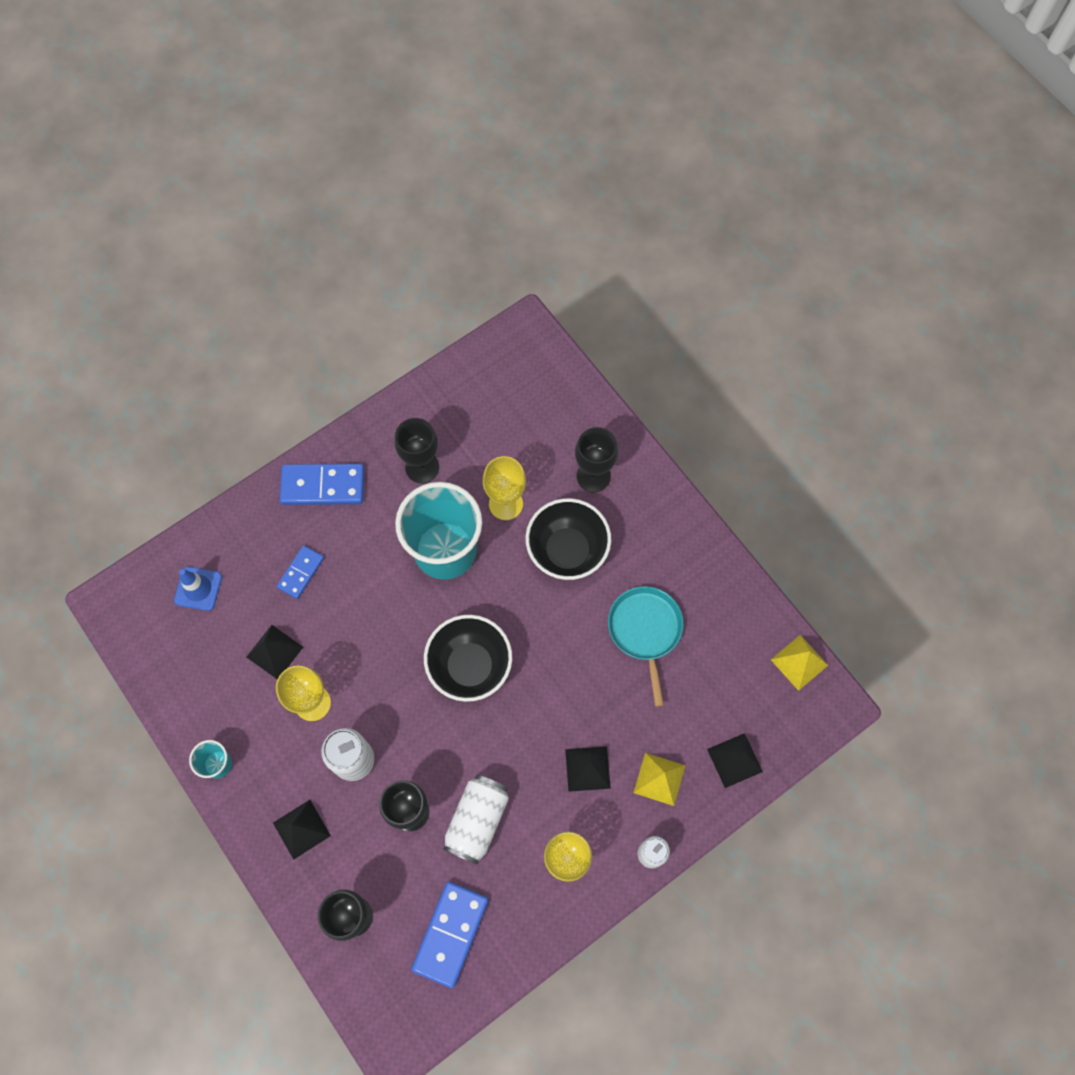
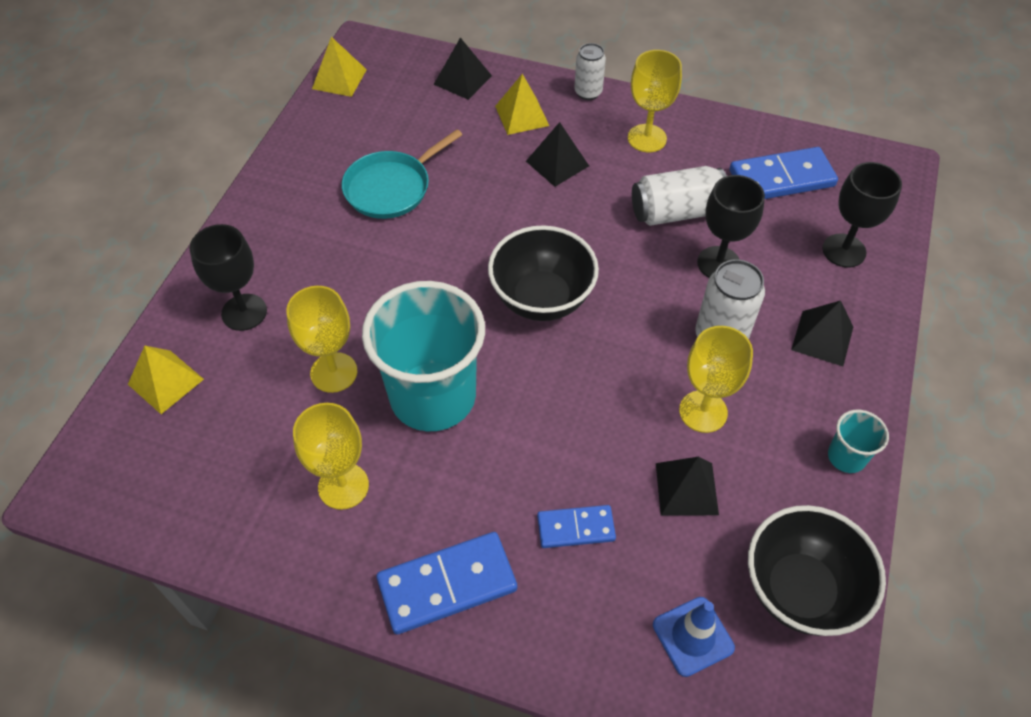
camera: 125 degrees left, 15 degrees down
(323, 486) = (447, 584): blue domino -> blue domino turned 75 degrees counterclockwise
(422, 467) = (343, 486): black goblet -> yellow goblet
(567, 551) = (351, 288): black bowl -> black bowl (800, 590)
(568, 408) = (165, 381): none -> yellow pyramid

